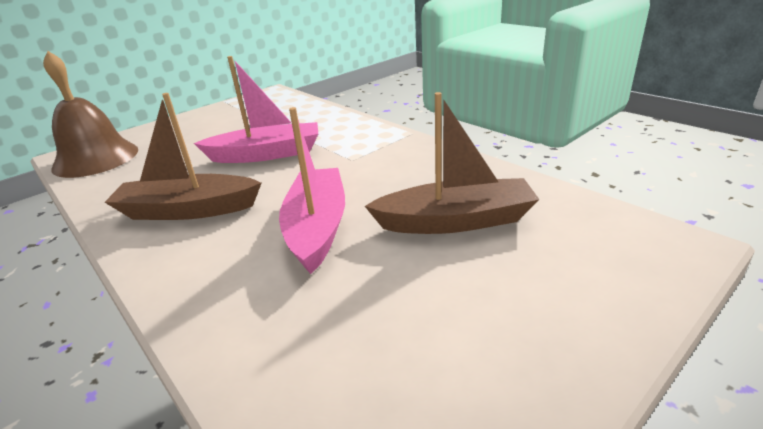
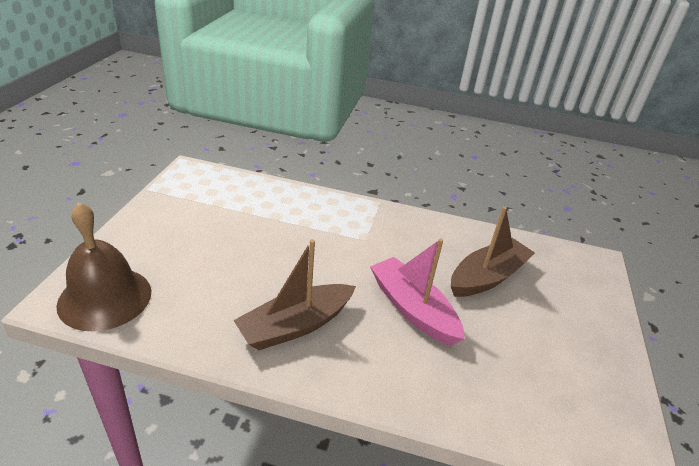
camera: 40 degrees left, 5 degrees up
(266, 154) = (287, 250): pink boat -> none

